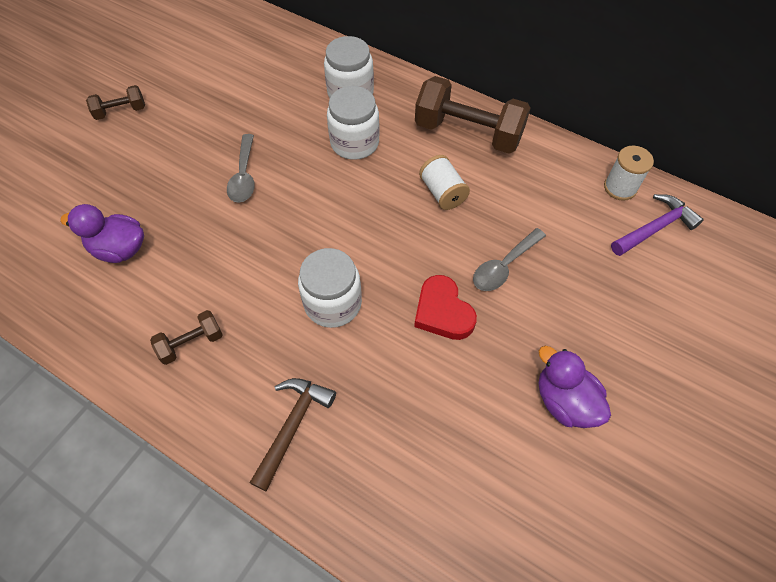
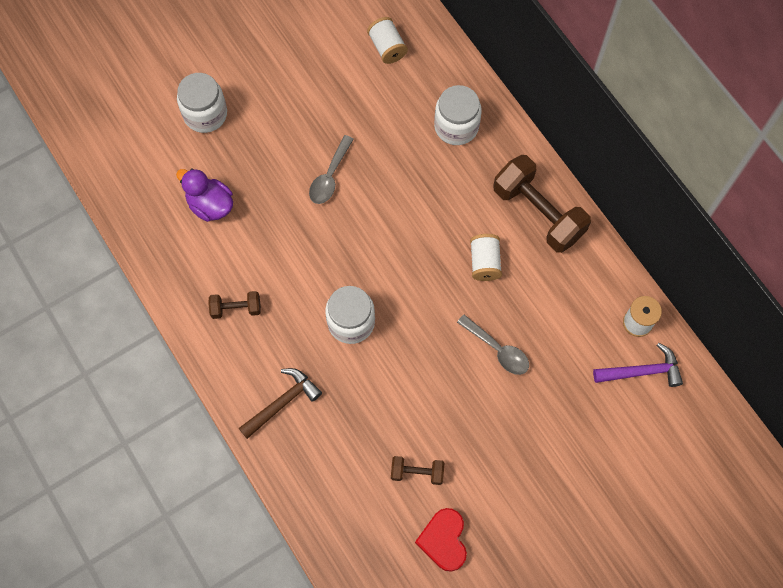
camera: 25 degrees right, 10 degrees up
(121, 111) = (252, 66): brown dumbbell -> brown dumbbell (417, 472)
(252, 56) = (387, 47): none -> white spool
(354, 143) = (435, 182): white jar -> white jar (205, 114)
(443, 312) = (430, 366): red heart -> red heart (444, 540)
(504, 266) = (498, 350): grey spoon -> grey spoon turned 120 degrees counterclockwise
(564, 401) = (481, 473): purple duck -> none

